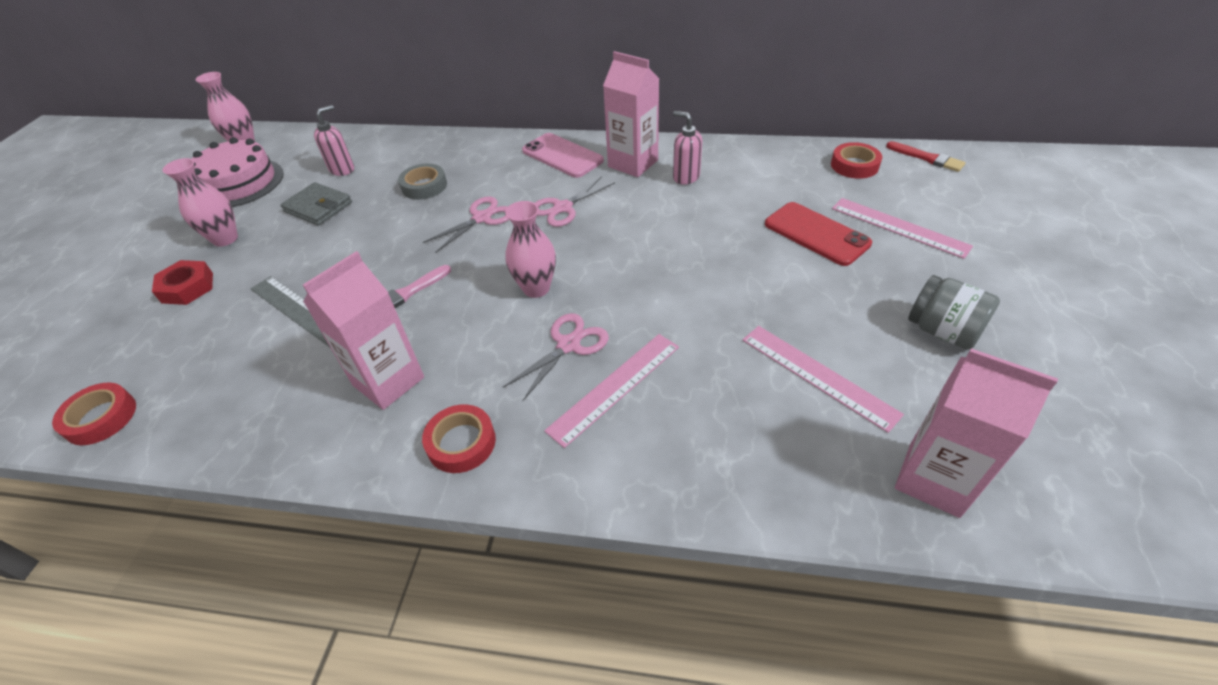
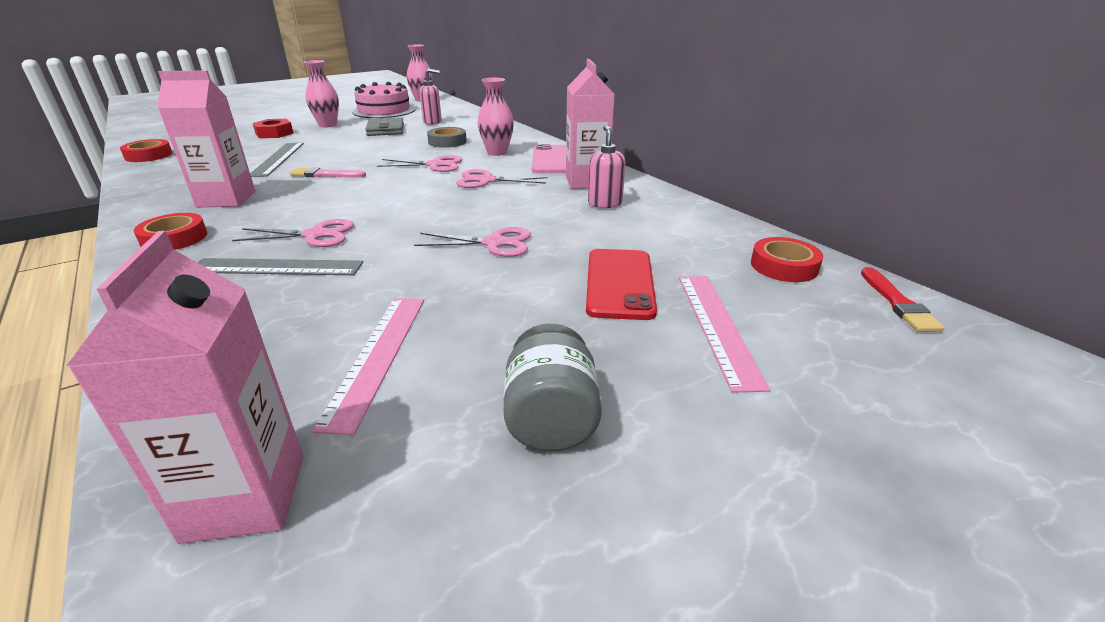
camera: 45 degrees right, 15 degrees down
(536, 288) = (374, 204): pink vase -> pink vase (497, 152)
(615, 387) = (276, 267): pink ruler -> grey ruler
(697, 257) = (494, 243): none -> pink scissors

